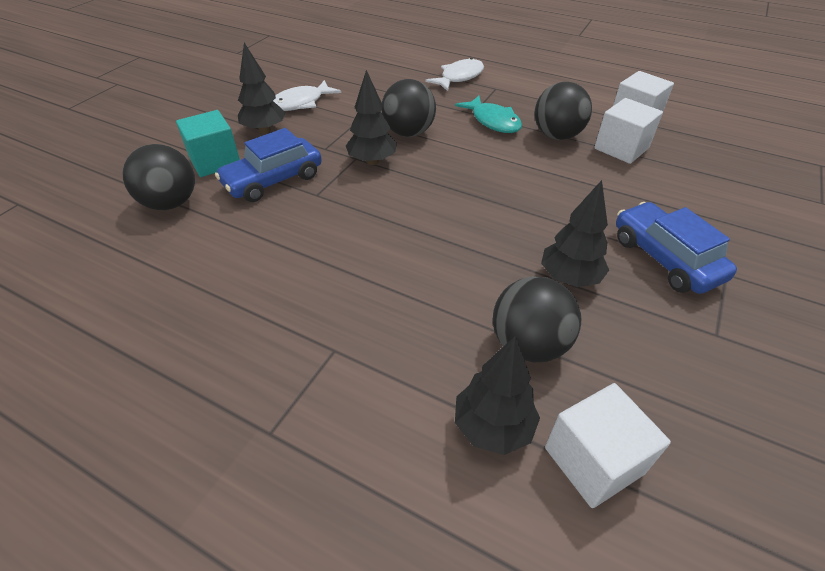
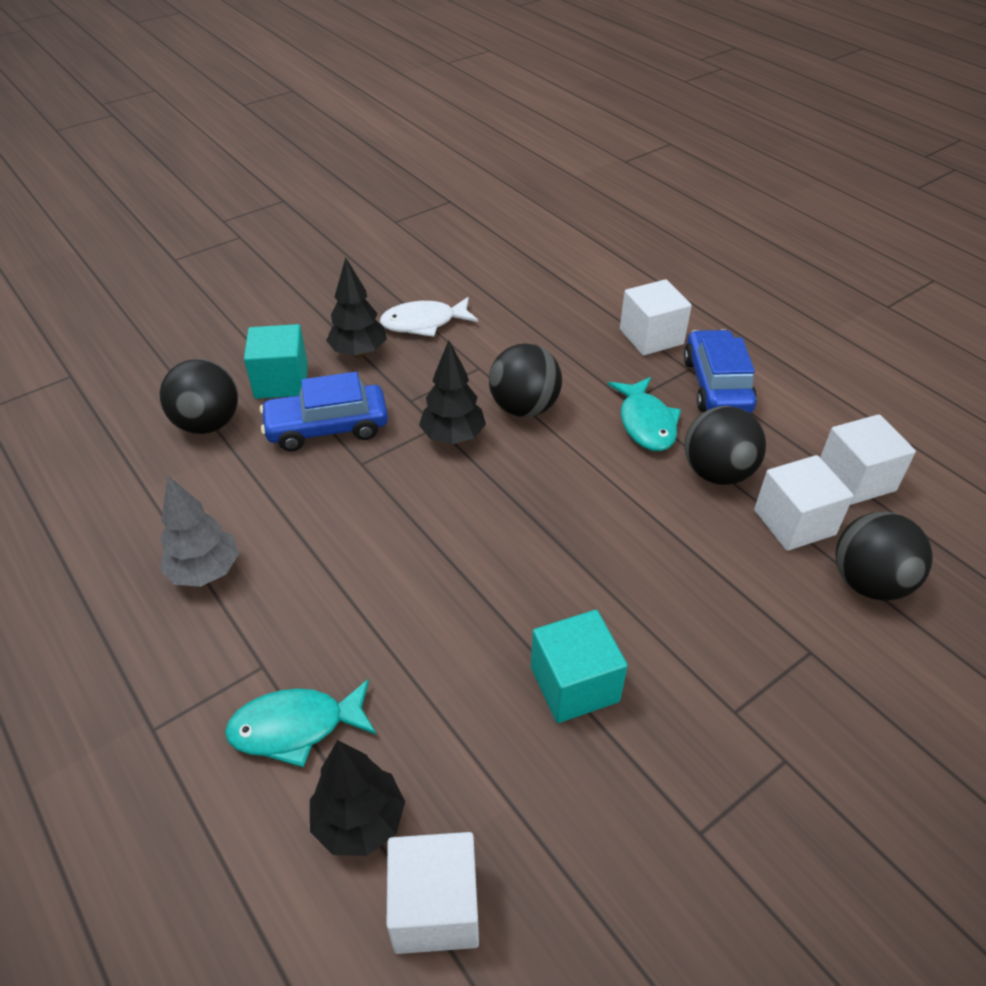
camera: 25 degrees right, 0 degrees up
(238, 302) = (205, 572): none -> grey tree
(393, 382) = (296, 727): none -> turquoise fish
(459, 77) = (651, 337): white fish -> white cube
(528, 344) = (464, 747): black ball -> black ball (869, 582)
(569, 278) = (574, 684): black tree -> turquoise cube
(665, 258) = (718, 706): blue car -> blue car (716, 385)

